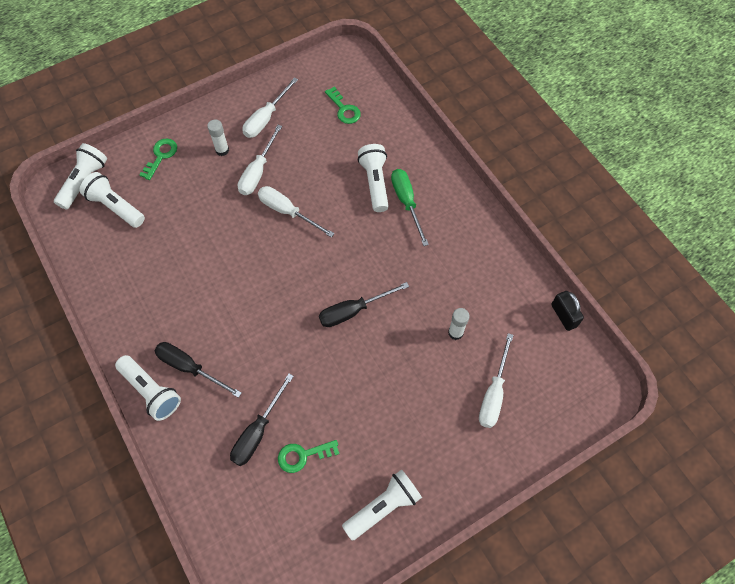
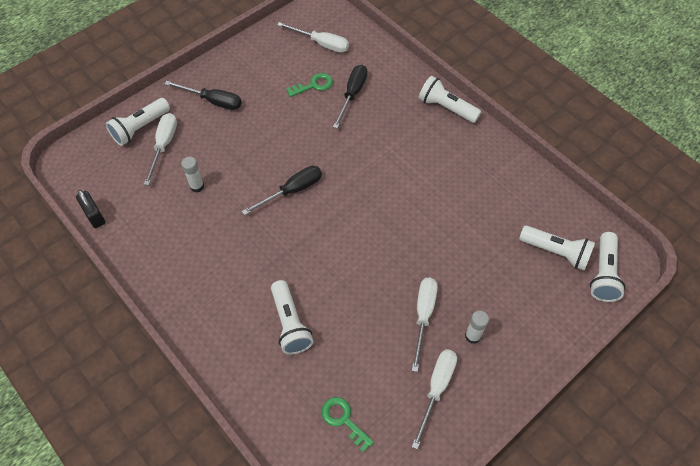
camera: 170 degrees right, 5 degrees down
(161, 156) = (537, 317): green key -> none
(190, 368) = (422, 127): black screwdriver -> black screwdriver (213, 101)
(287, 212) = (377, 275): white screwdriver -> white screwdriver (321, 44)
(383, 507) = (248, 65): white flashlight -> white flashlight (140, 128)
(406, 203) = (252, 305): green screwdriver -> none

